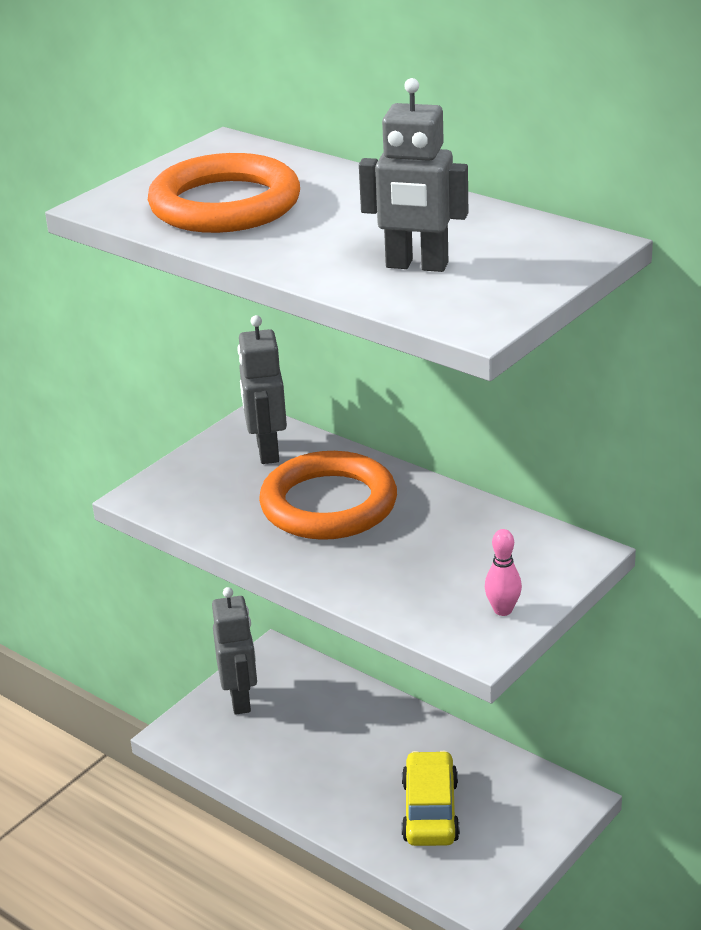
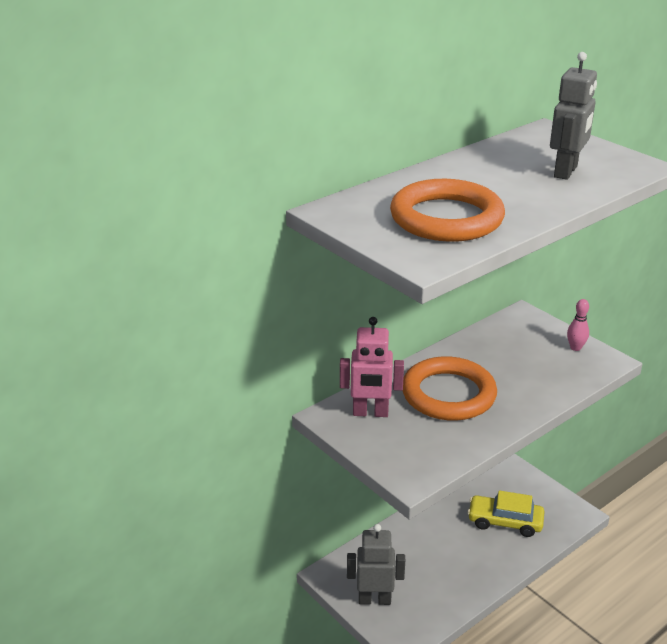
camera: 80 degrees left, 0 degrees up
(267, 451) = (370, 413): grey robot -> pink robot

